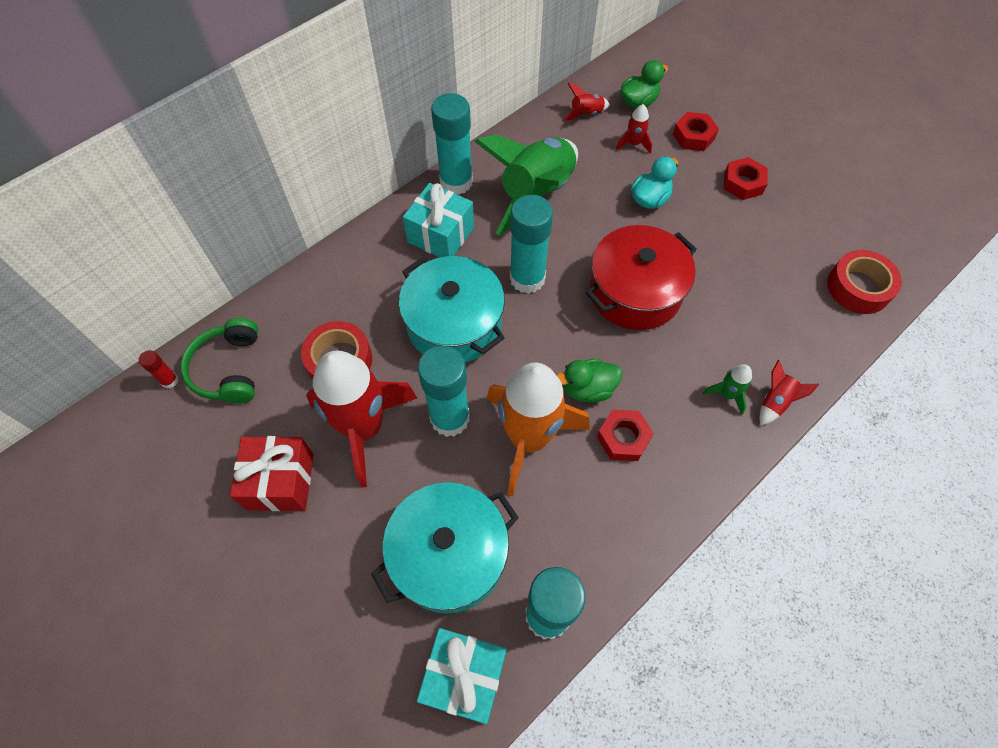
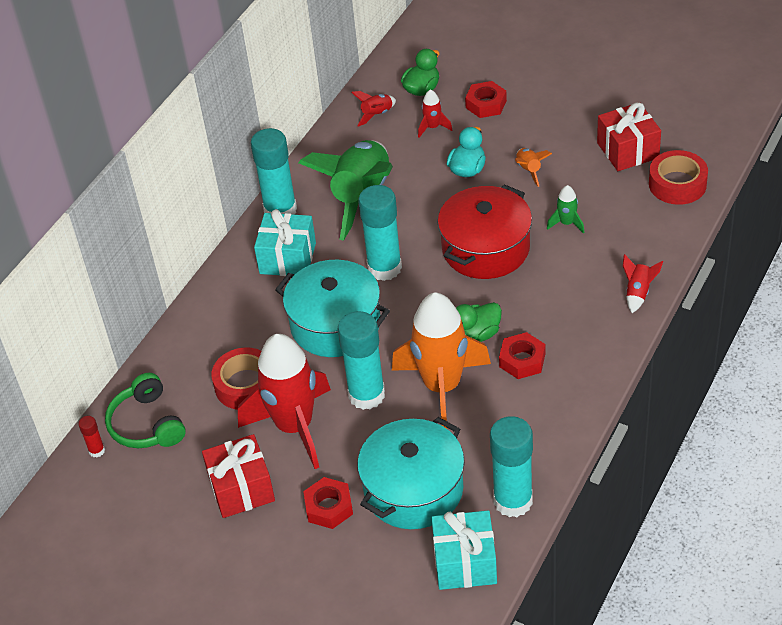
camera: 15 degrees left, 15 degrees down
(710, 220) = (529, 170): none -> orange rocket
(727, 394) = (596, 300): green rocket -> green rocket (566, 223)
(743, 183) = (546, 131): red nut -> red nut (329, 507)
(818, 232) = (628, 150): none -> red gift

